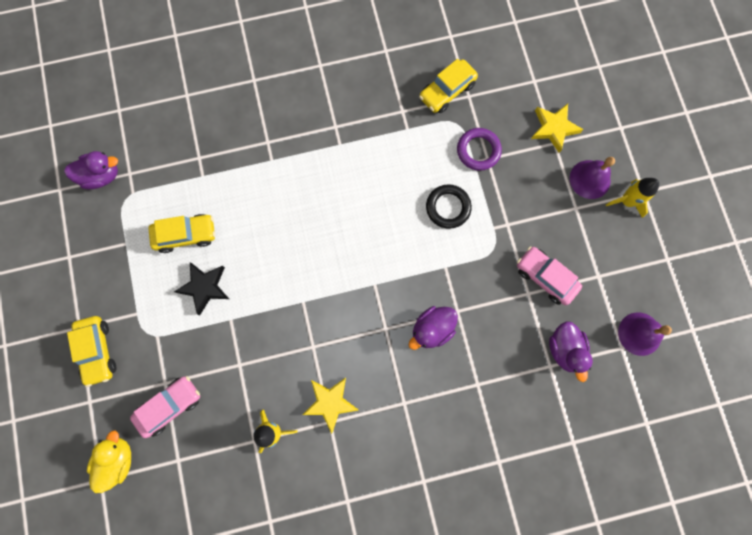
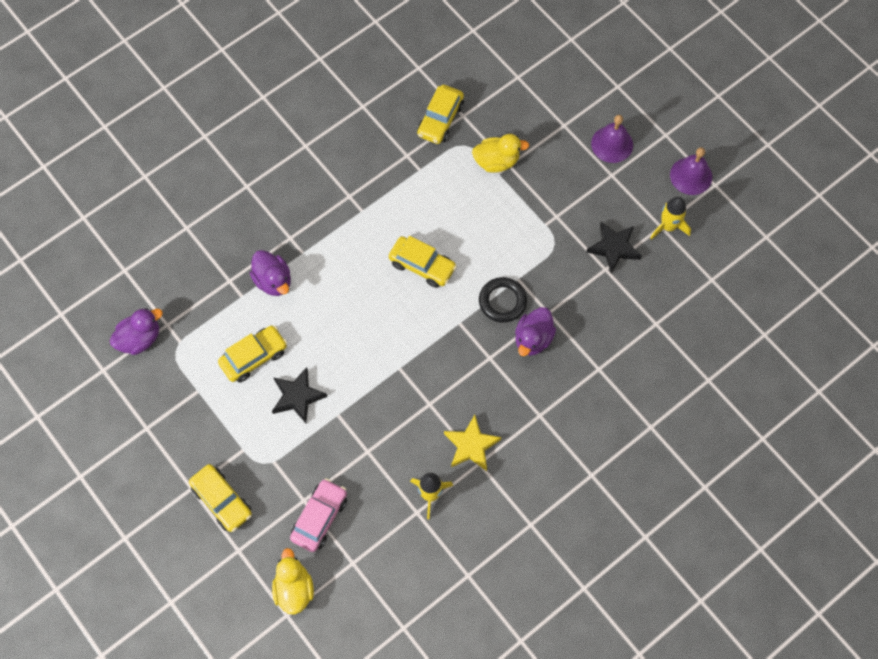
camera: 25 degrees left, 10 degrees down
(367, 217) = (422, 266): none -> yellow car
(448, 207) = (494, 224): black ring -> black ring (502, 301)
(478, 150) = (496, 161): purple ring -> yellow duck
(545, 277) = (614, 248): pink car -> black star
(554, 128) = (557, 112): yellow star -> none
(564, 349) = (662, 303): purple duck -> purple duck (273, 281)
(626, 201) = (654, 149): yellow rocket -> yellow rocket (668, 226)
(639, 333) = (721, 260): purple bell -> purple bell (691, 176)

